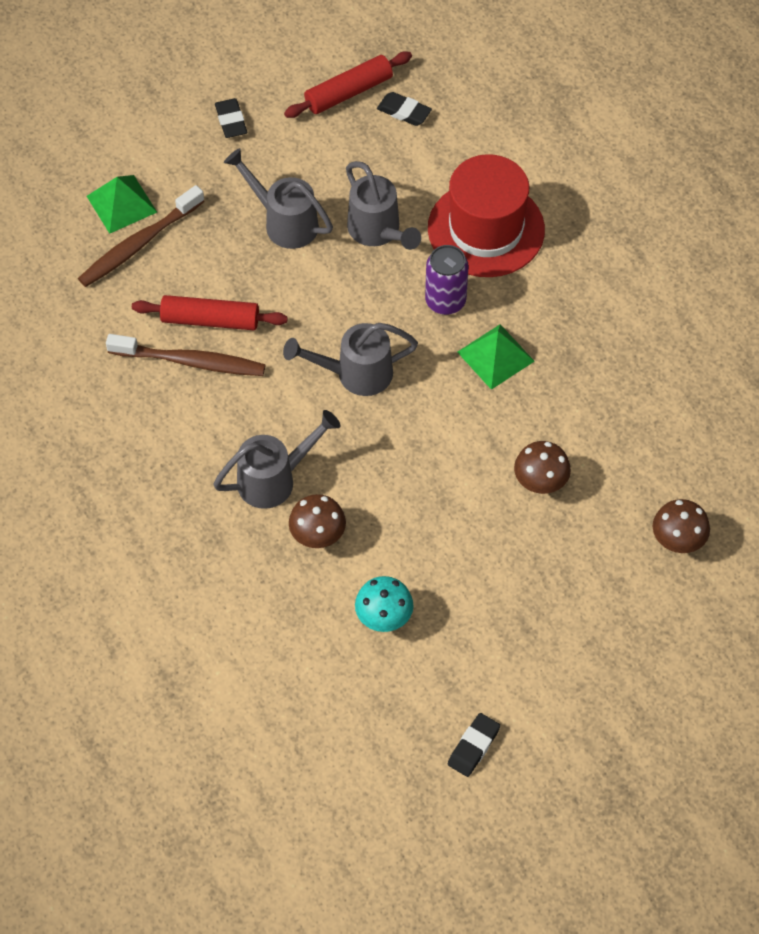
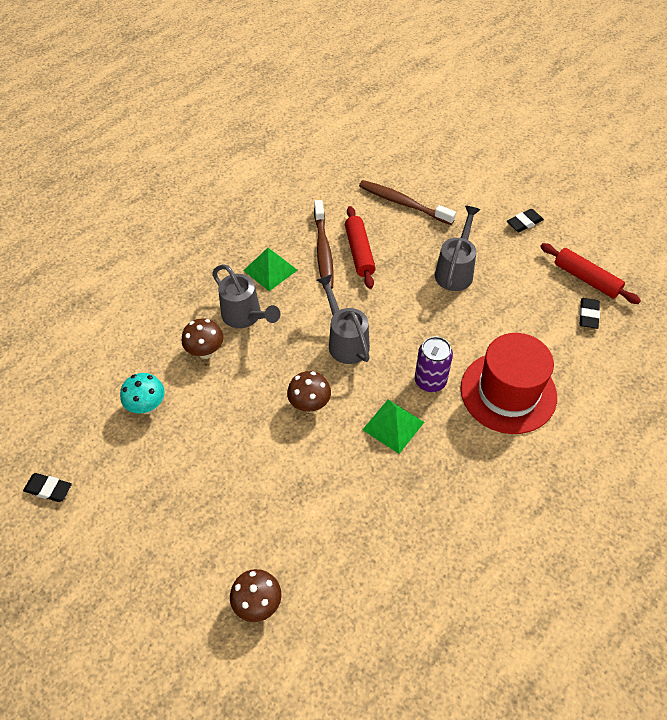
camera: 75 degrees right, 5 degrees down
(121, 204) = (430, 187): green pyramid -> green pyramid (270, 270)
(378, 231) = (473, 325): grey watering can -> none
(540, 483) = (287, 483): brown mushroom -> brown mushroom (309, 405)

